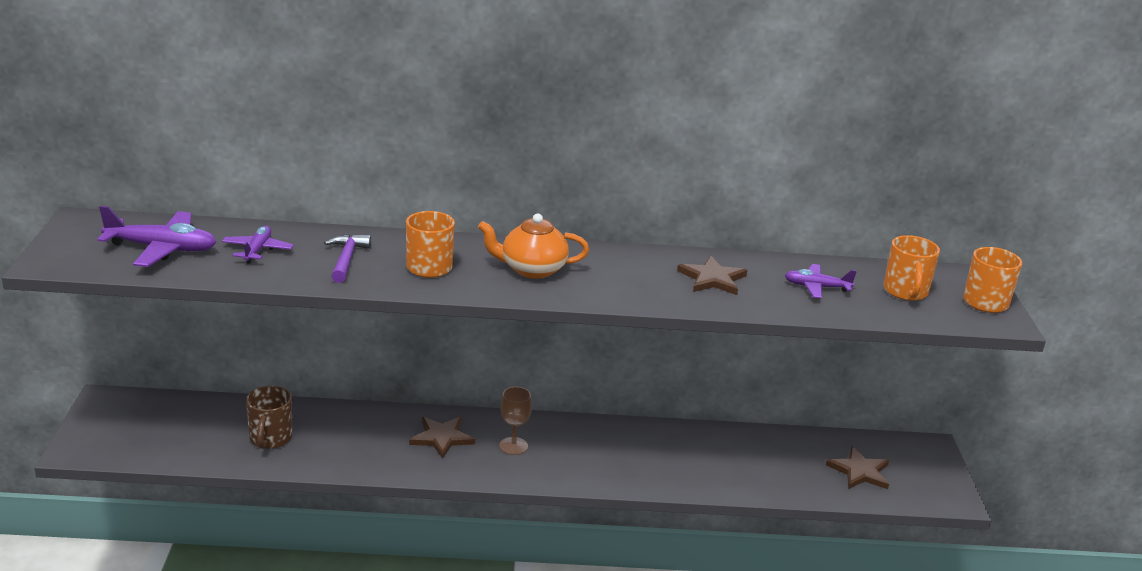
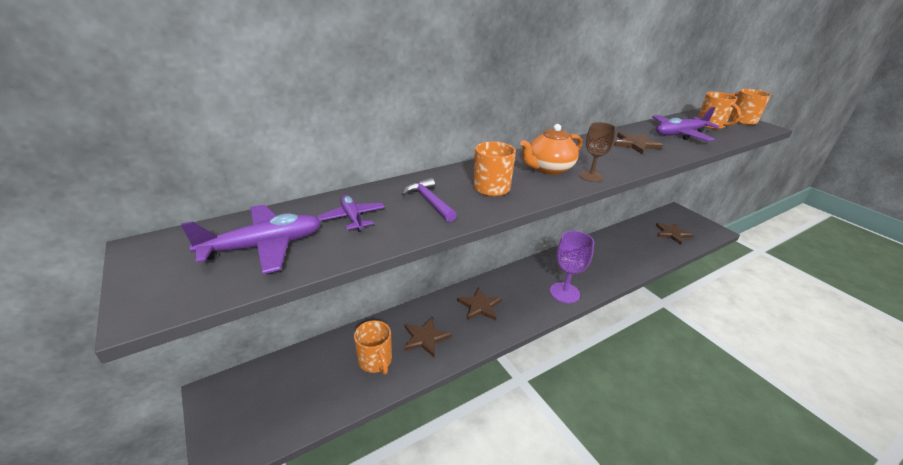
camera: 30 degrees left, 5 degrees up
(270, 439) = (375, 361): brown mug -> orange mug
(343, 441) = (425, 338): none -> brown star
(513, 446) = (522, 292): brown goblet -> brown goblet (591, 176)
(570, 469) = (564, 293): none -> purple goblet
(816, 287) = (680, 134): purple plane -> purple plane, size x1.65

